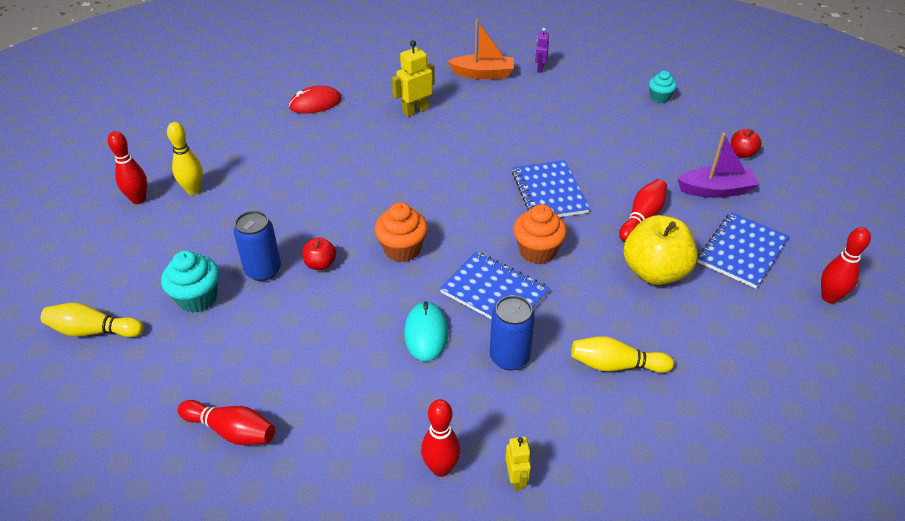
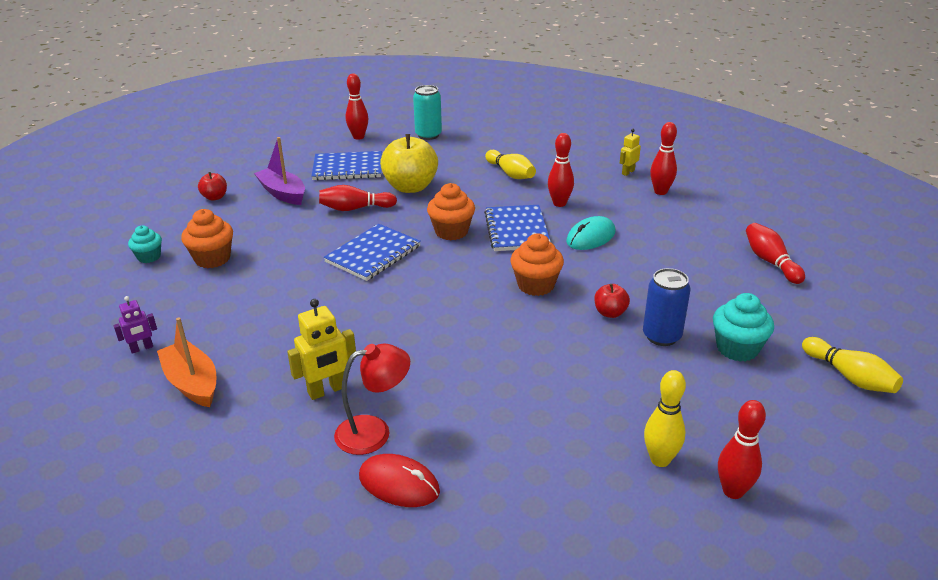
camera: 130 degrees left, 10 degrees down
(360, 111) = (374, 432): none -> red lamp
(415, 111) = (327, 390): yellow robot -> yellow robot turned 45 degrees counterclockwise
(509, 357) = (559, 203): blue can -> red bowling pin
(627, 121) = (212, 259): none -> orange cupcake
(791, 359) = (428, 135): none -> turquoise can

